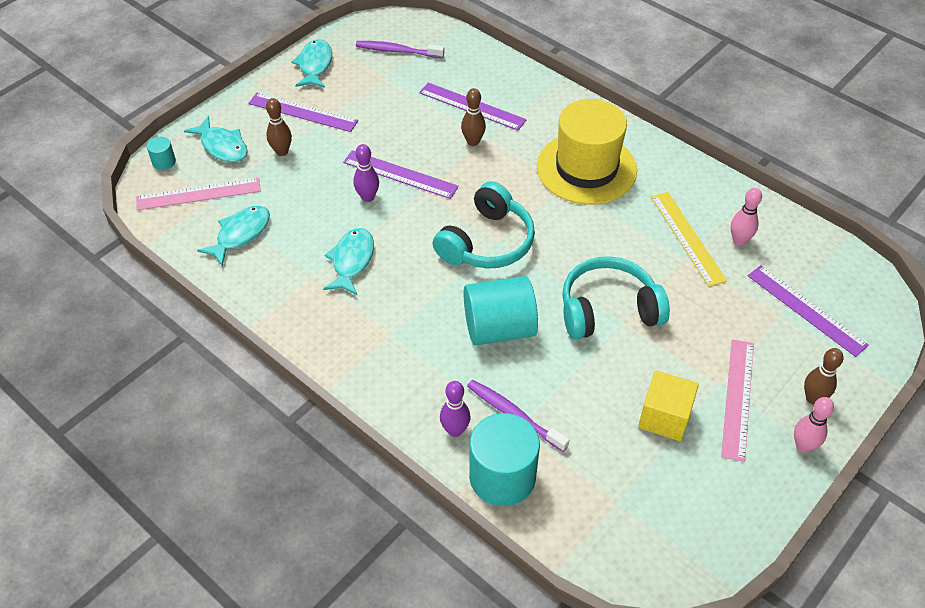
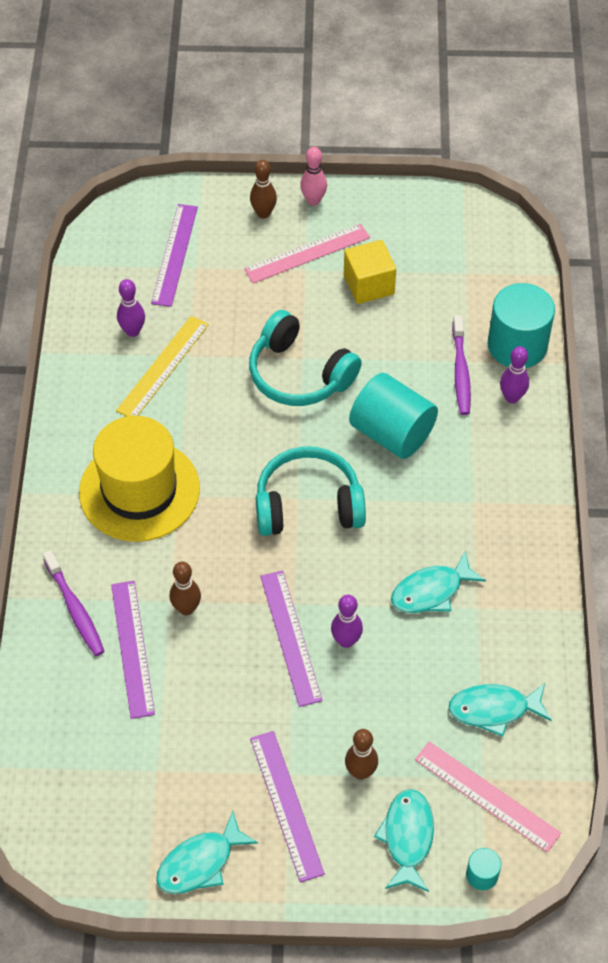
camera: 130 degrees left, 5 degrees up
(397, 51) = (100, 794): purple toothbrush -> purple toothbrush (75, 609)
(739, 240) = (133, 331): pink bowling pin -> purple bowling pin

